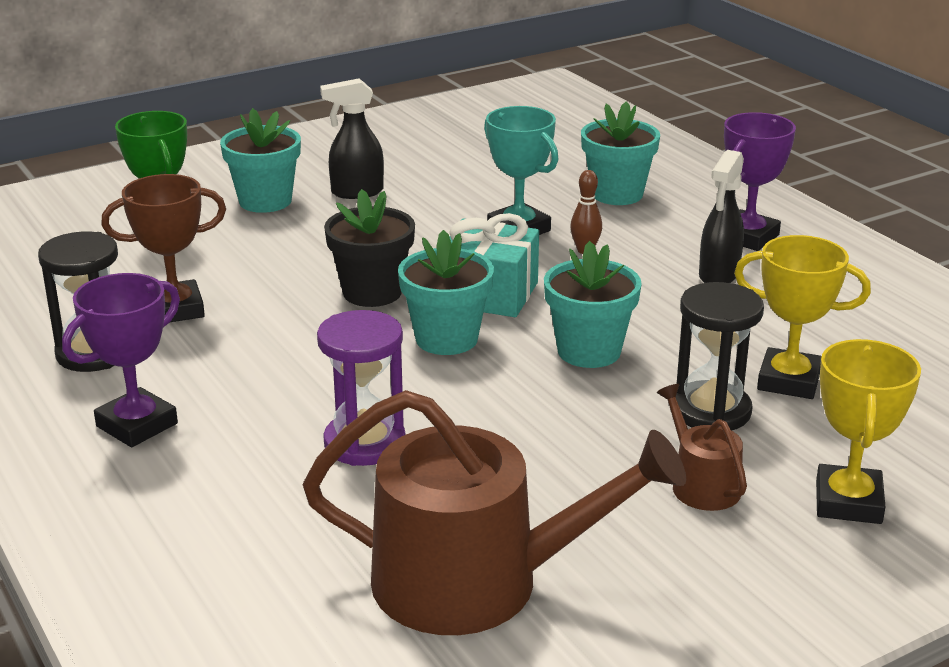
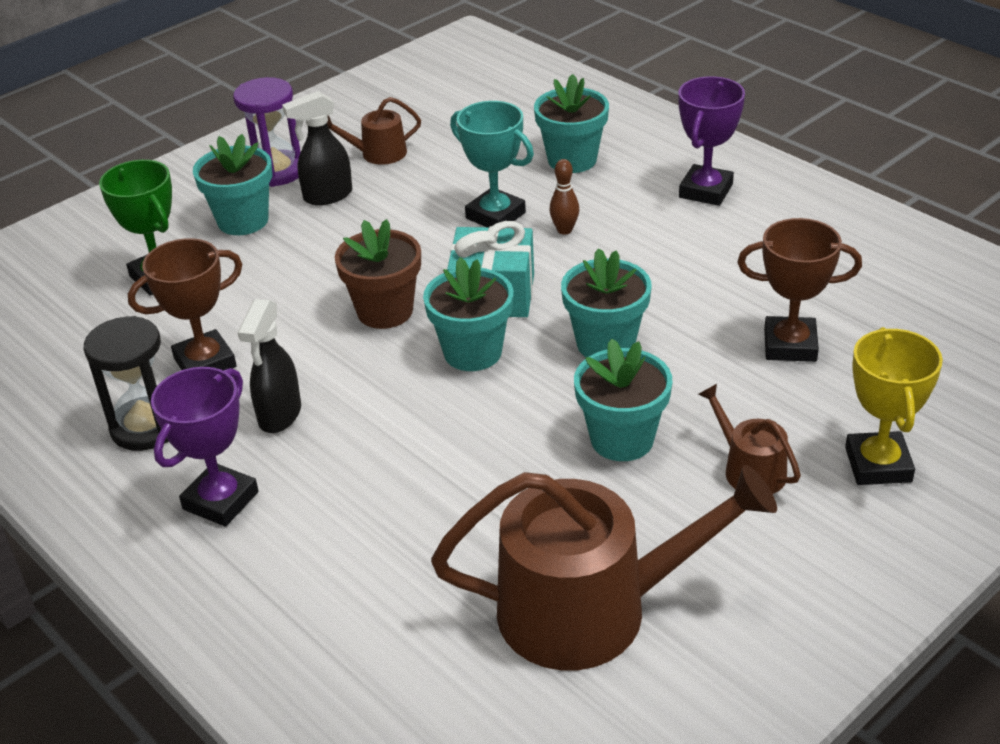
camera: 10 degrees left, 10 degrees up
(364, 443) = (439, 481): purple hourglass -> purple hourglass (276, 171)
(372, 292) = (385, 311): black flower pot -> brown flower pot
(421, 165) = (378, 154): none -> brown watering can
(572, 436) = (622, 439): none -> turquoise flower pot
(711, 411) = (733, 390): black hourglass -> none
(718, 275) = (693, 239): black spray bottle -> black spray bottle (279, 415)
(789, 381) = (790, 345): yellow trophy -> brown trophy

